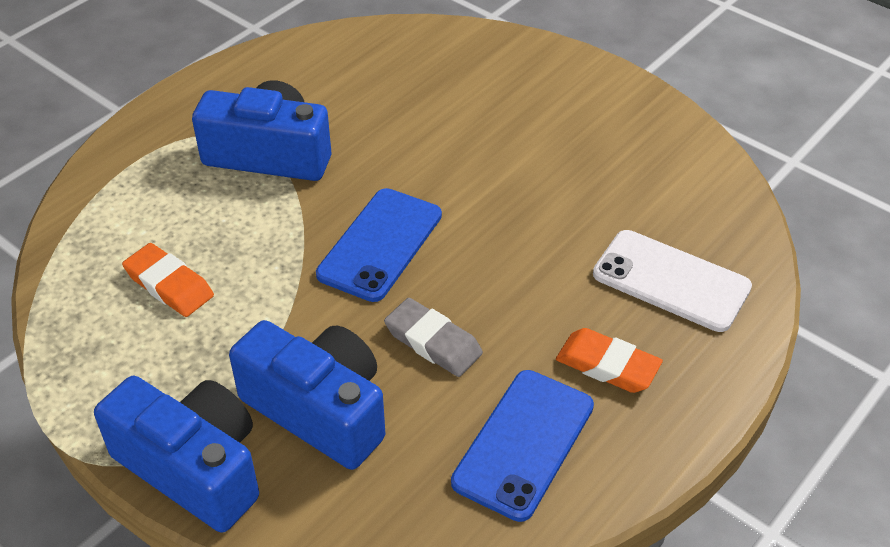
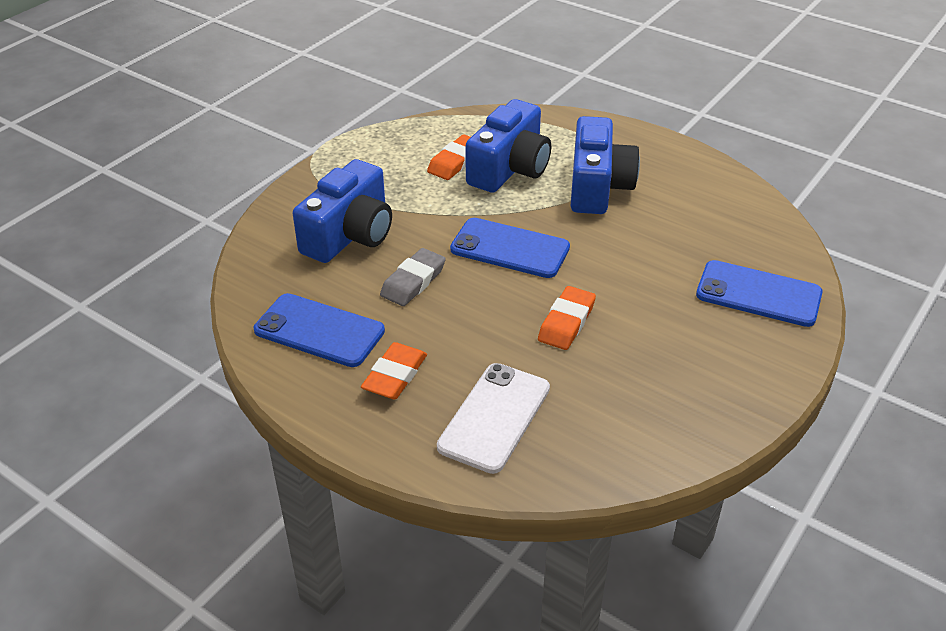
camera: 85 degrees right, 5 degrees down
(193, 468) = (306, 191): blue camera -> blue camera (510, 169)
(486, 67) = (758, 294): none -> blue phone
(521, 209) = (566, 322): none -> orange eraser

